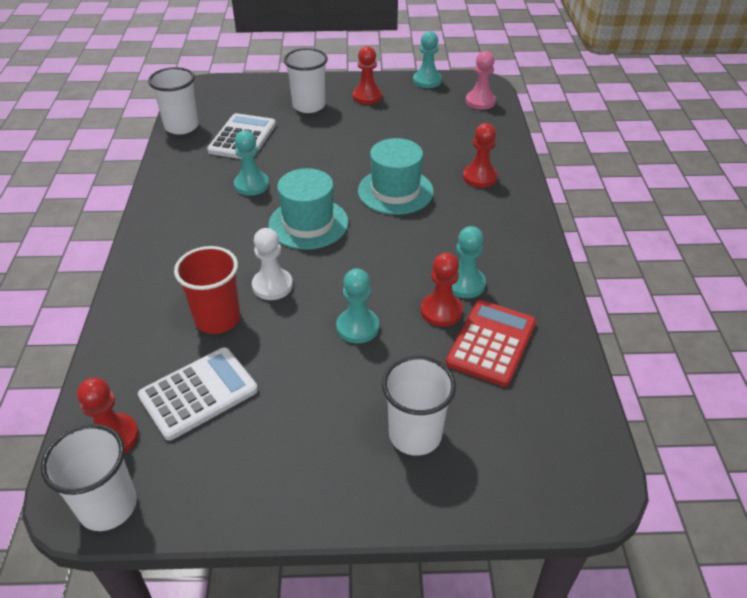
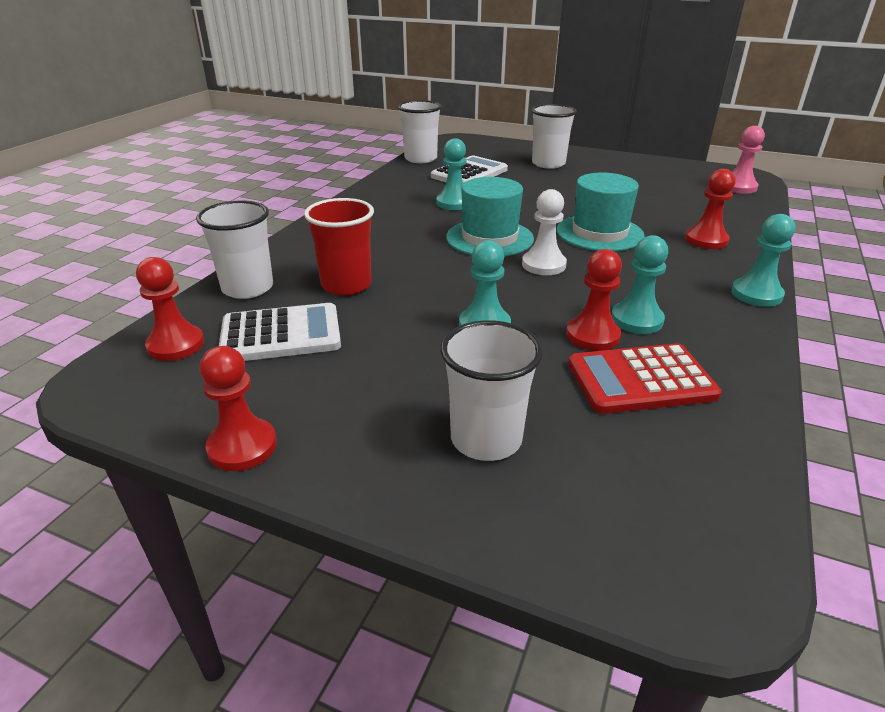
camera: 25 degrees right, 10 degrees down
(108, 506) = (120, 396): white cup -> white cup (248, 288)
(272, 285) = (419, 273): white pawn -> white pawn (543, 265)
(367, 96) = (612, 166): red pawn -> red pawn (242, 447)
(427, 81) = (684, 165): turquoise pawn -> turquoise pawn (756, 294)
(491, 343) = (640, 380): red calculator -> red calculator turned 150 degrees counterclockwise

